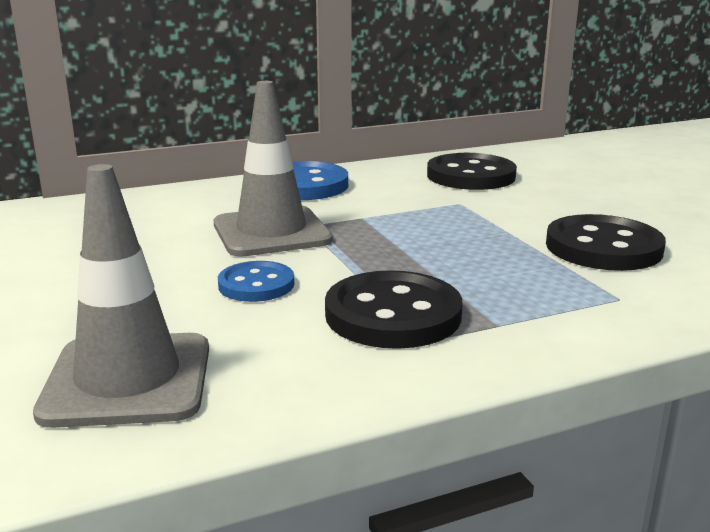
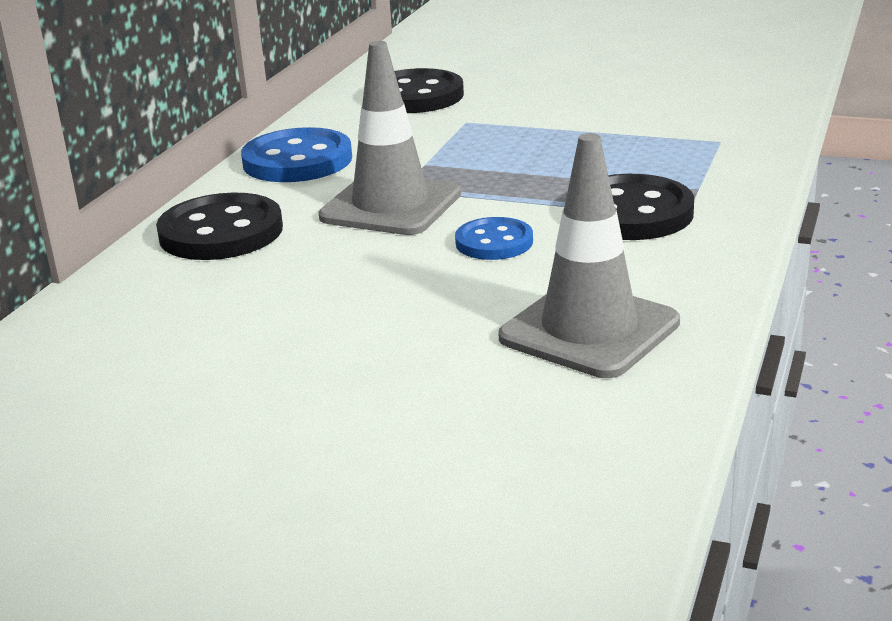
camera: 45 degrees left, 5 degrees up
(603, 247) = (638, 113): black button -> black button (221, 232)

